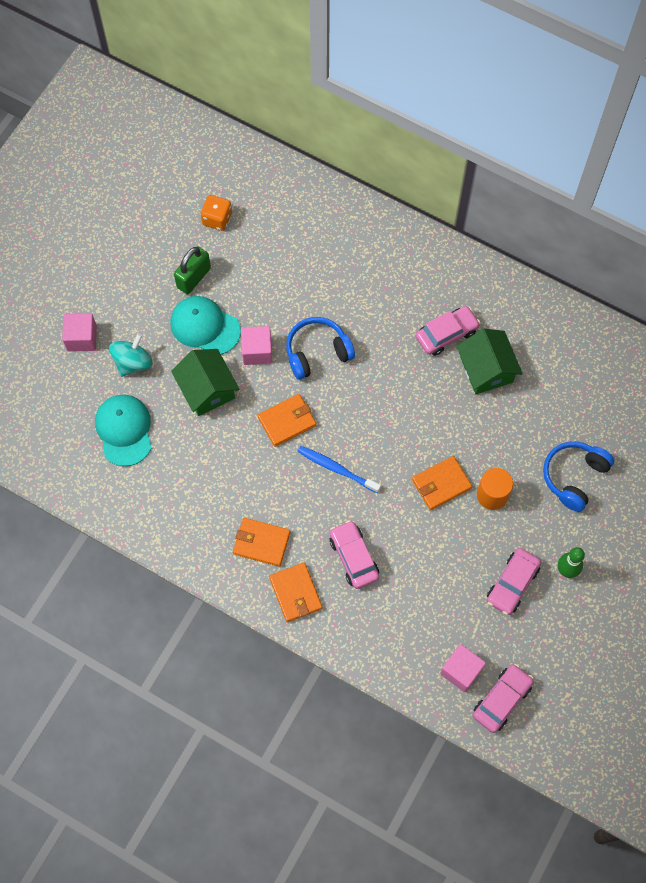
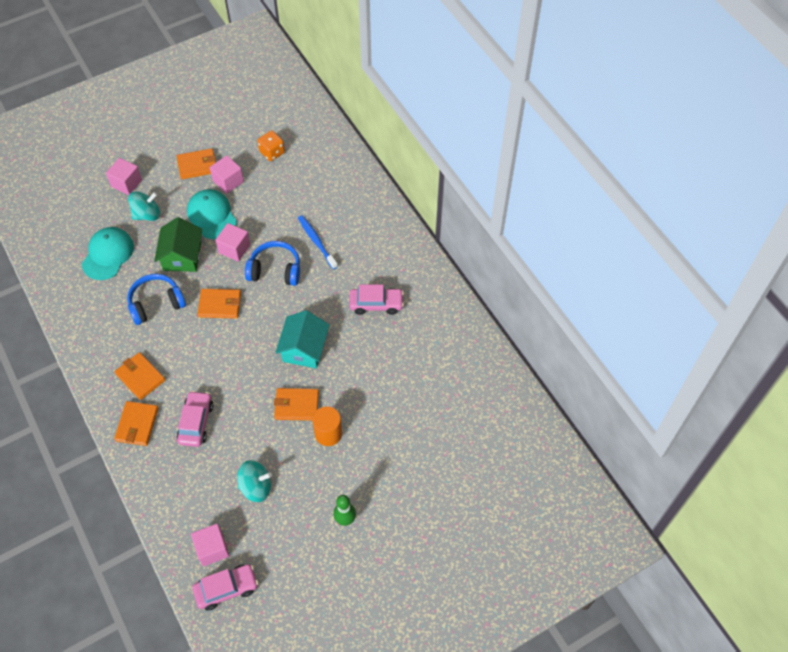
camera: 30 degrees right, 10 degrees down
(145, 276) = (197, 165): none -> orange wallet
(193, 278) = (228, 181): green padlock -> pink cube
(337, 469) = (230, 355): blue toothbrush -> blue toothbrush (316, 242)
(407, 421) = (304, 349): none -> turquoise house
(459, 587) = (256, 487): none -> turquoise spinning top
(486, 369) = (388, 343): green house -> none
(512, 584) = (297, 507): pink car -> none
(574, 477) = (400, 454): blue headphones -> blue headphones (156, 304)

